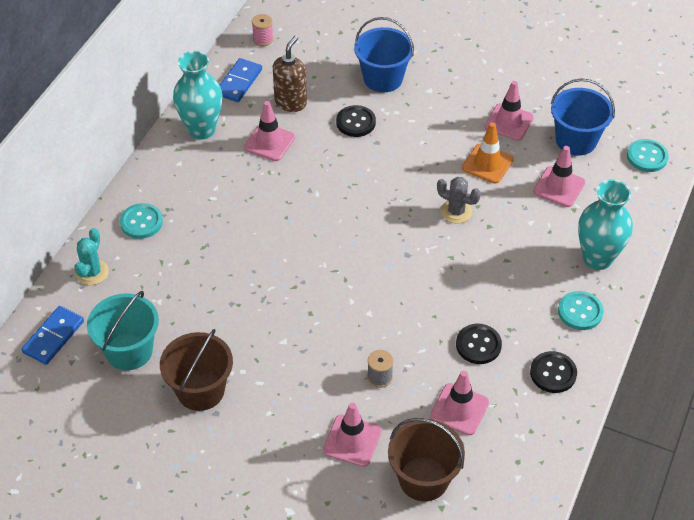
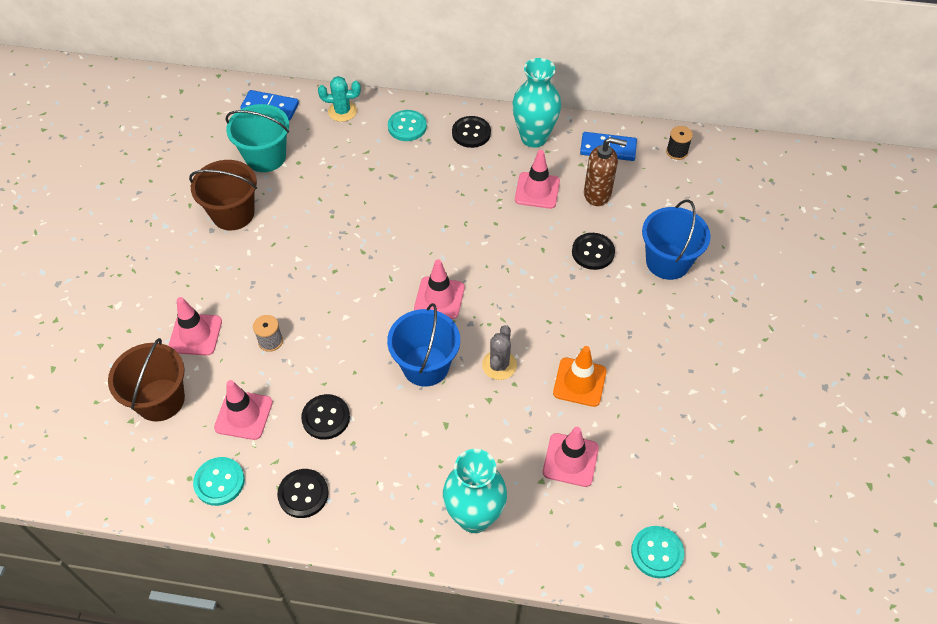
camera: 75 degrees right, 5 degrees up
(174, 174) = (471, 133): none -> black button
(263, 39) = (676, 152): pink spool -> black spool
(508, 122) = (652, 392): pink traffic cone -> pink traffic cone (439, 298)
(576, 140) = (652, 467): blue bucket -> blue bucket (425, 366)
(580, 312) = (392, 509): turquoise button -> turquoise button (219, 482)

